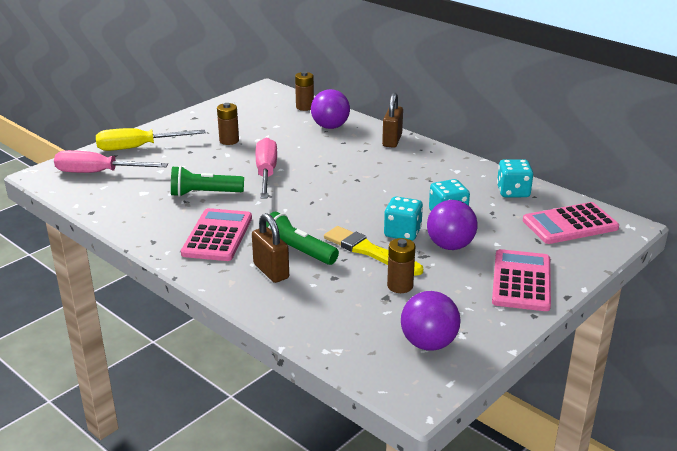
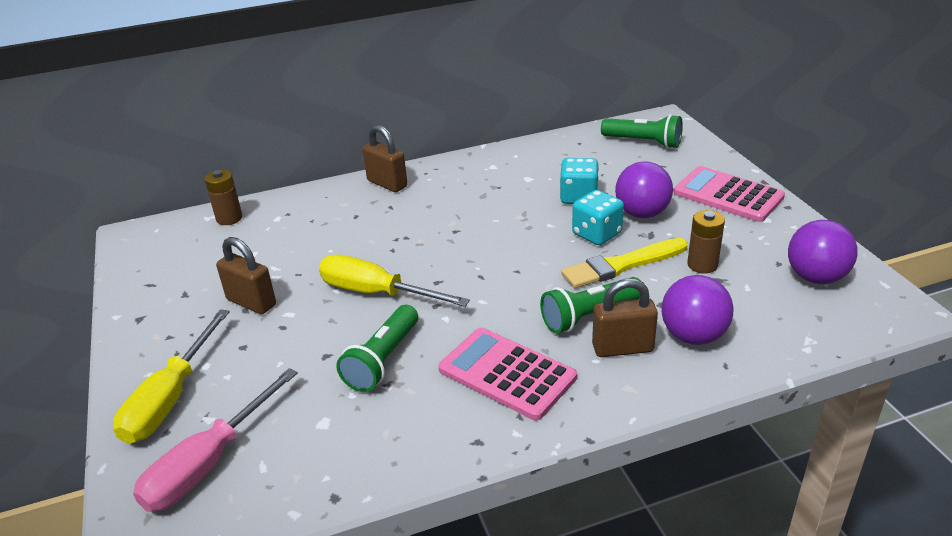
camera: 60 degrees left, 5 degrees up
(229, 141) = (251, 302): brown battery -> brown padlock
(266, 173) = (376, 293): pink screwdriver -> yellow screwdriver
(330, 127) = (306, 214): purple ball -> purple ball (693, 336)
(513, 192) = (562, 150): turquoise dice -> none
(570, 224) = (643, 142): pink calculator -> green flashlight

